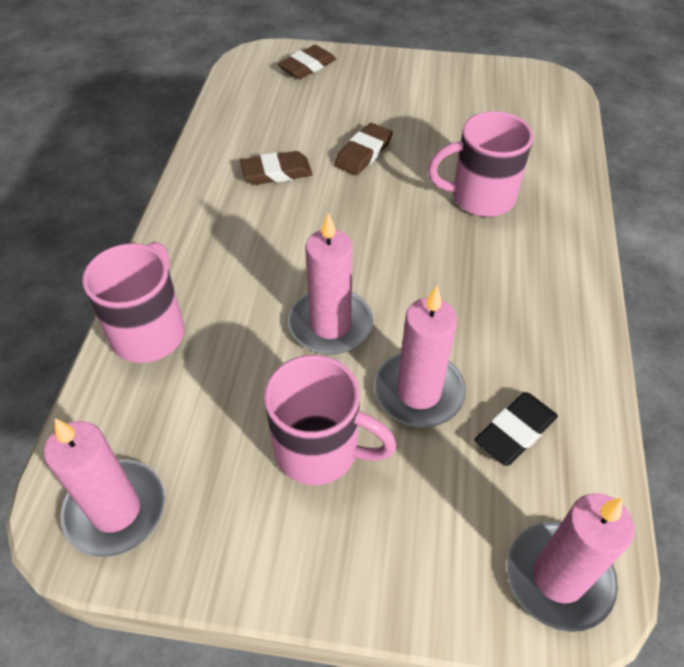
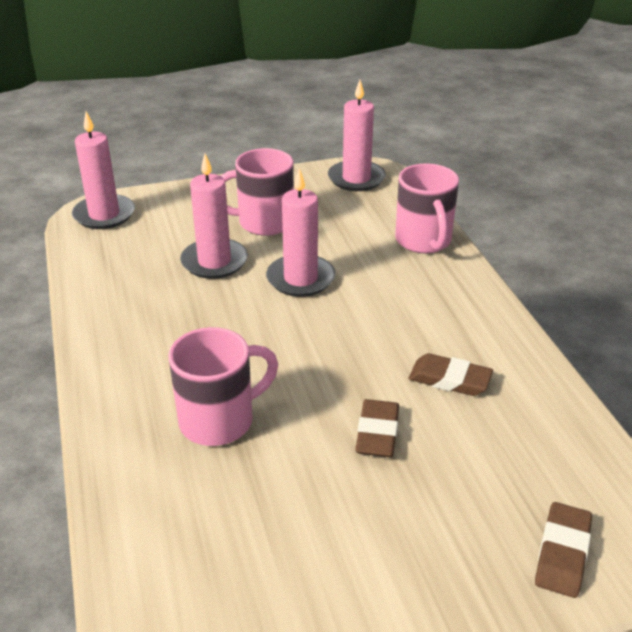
camera: 155 degrees right, 15 degrees down
(276, 172) = (449, 379): brown eraser -> brown eraser turned 60 degrees clockwise
(515, 431) = (140, 261): black eraser -> none

